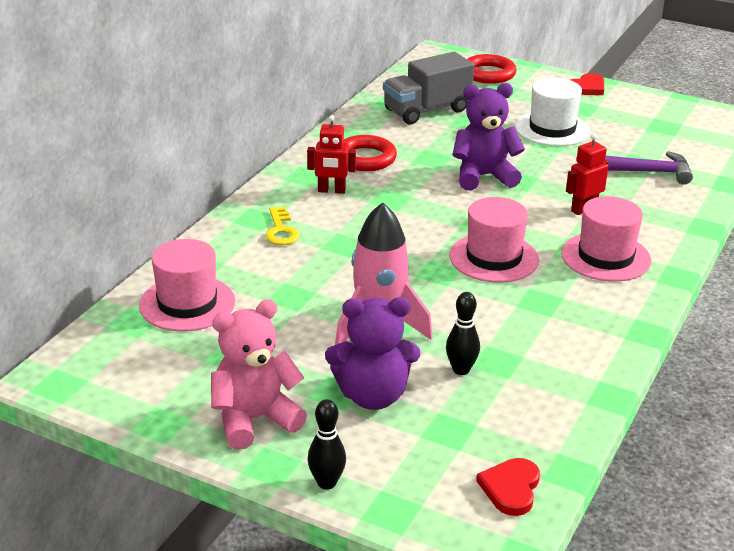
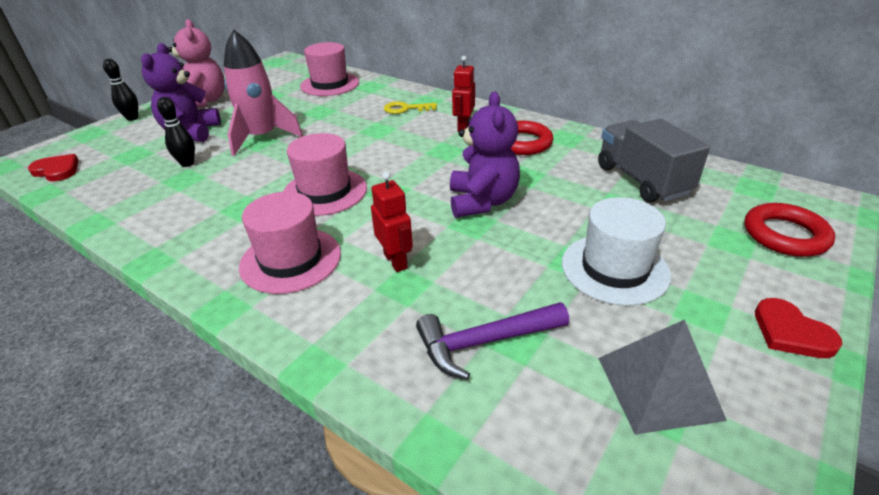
camera: 100 degrees right, 5 degrees up
(647, 172) = (484, 342): purple hammer -> purple hammer turned 60 degrees clockwise
(650, 125) = (658, 387): none -> grey pyramid

